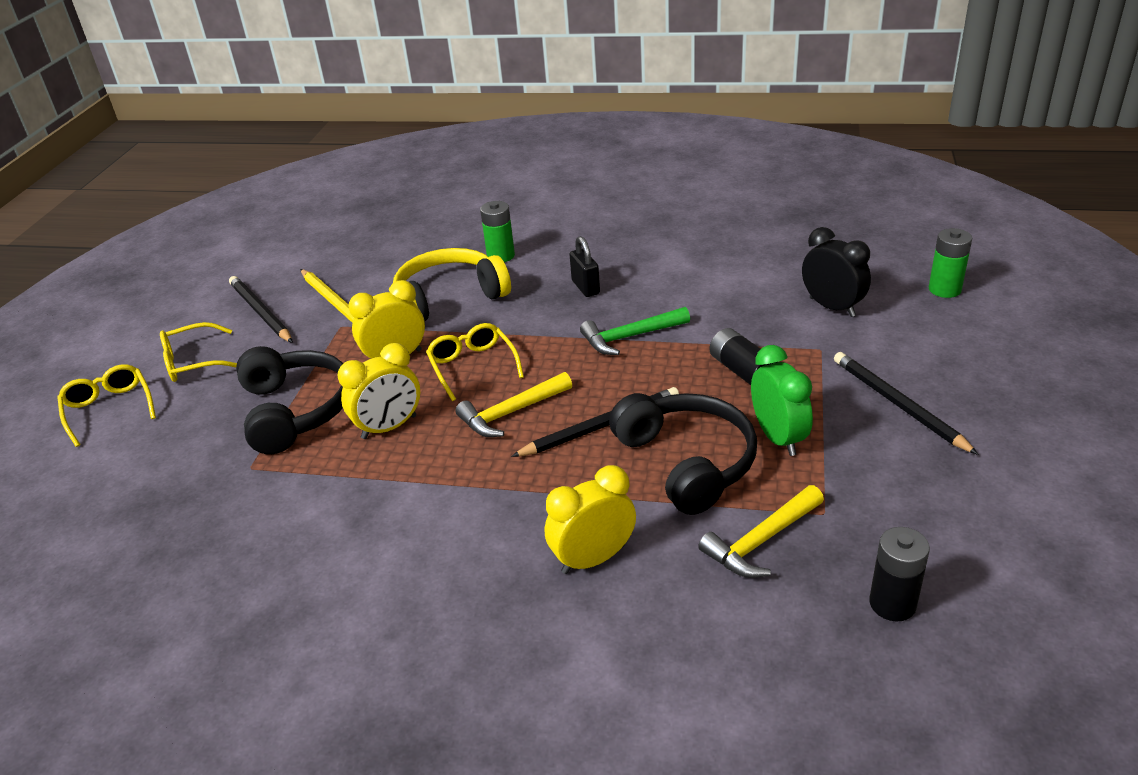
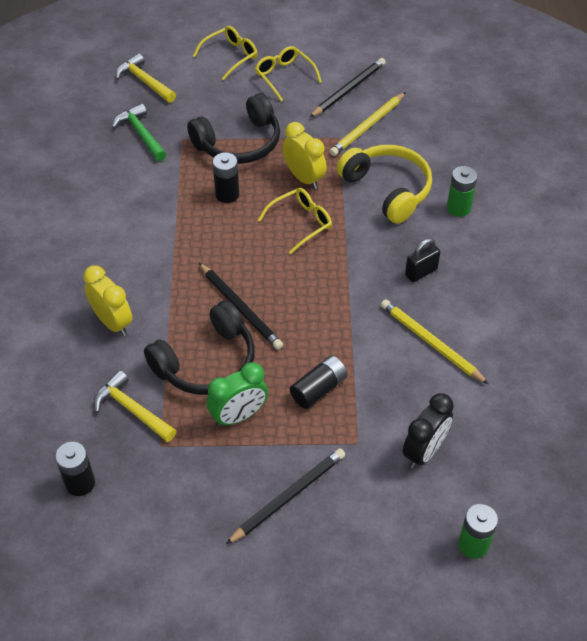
camera: 75 degrees right, 15 degrees up
(389, 427) = (227, 194): yellow clock -> black battery
(511, 413) = (249, 255): yellow hammer -> yellow hammer (144, 81)
(630, 337) = (353, 311): green hammer -> green hammer (141, 134)
(687, 290) = (430, 343): none -> yellow pencil

